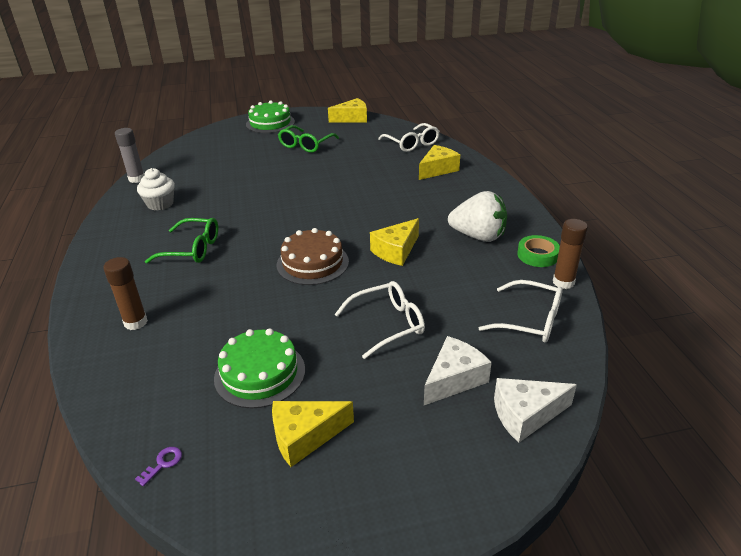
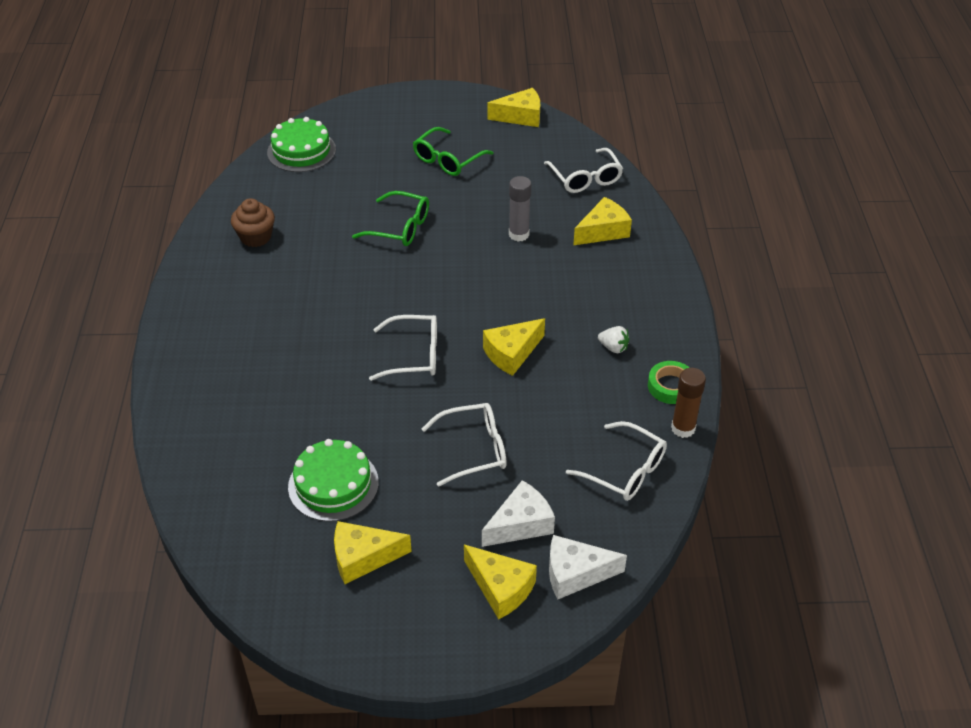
camera: 10 degrees right, 10 degrees up
(135, 322) = (218, 403): brown glue stick -> none
(137, 179) = (231, 190): grey glue stick -> grey glue stick (519, 234)
(160, 204) = (256, 237): white cupcake -> brown cupcake
(163, 464) = (233, 561): purple key -> none
(192, 249) = (285, 313): green glasses -> green glasses (400, 227)
(270, 123) = (410, 109): green cake -> green cake (301, 151)
(312, 263) = (414, 355): brown cake -> white glasses
(457, 441) = (501, 588): none -> yellow cheese
(478, 236) = (613, 347): white strawberry -> white strawberry, size x0.47

